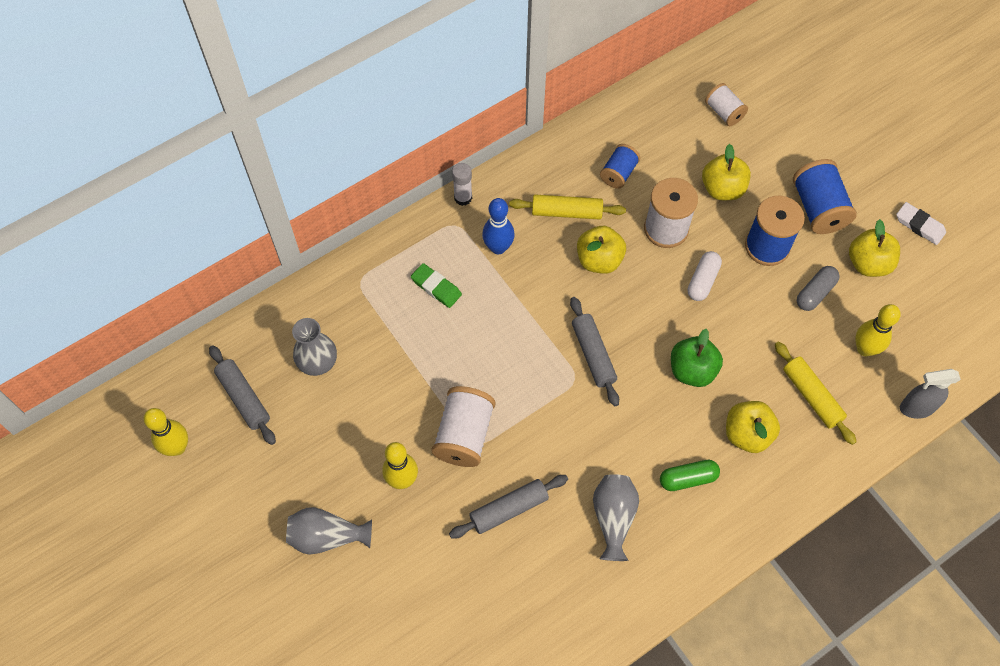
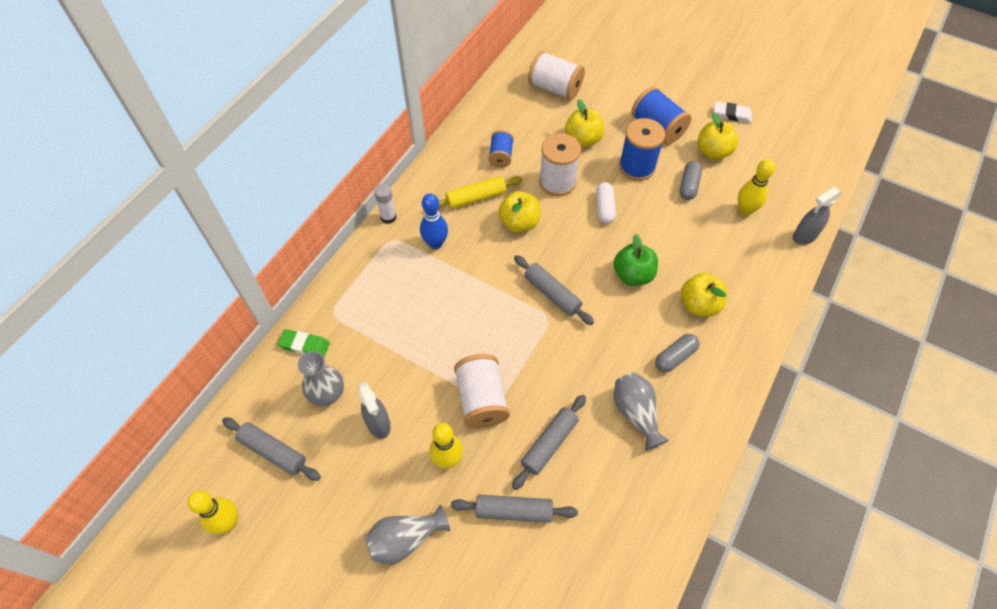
camera: 25 degrees left, 5 degrees down
(353, 415) = (378, 424): none -> grey spray bottle
(436, 287) = (400, 293): green eraser -> green eraser (304, 345)
(441, 558) = (514, 511): none -> grey rolling pin
(688, 478) = (675, 357): green capsule -> grey capsule
(724, 112) = (555, 88): white spool -> white spool, size x1.63
(811, 396) = (728, 258): yellow rolling pin -> none

